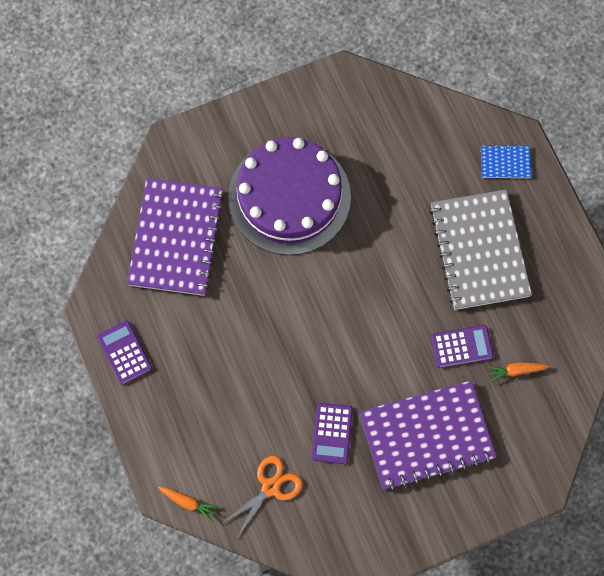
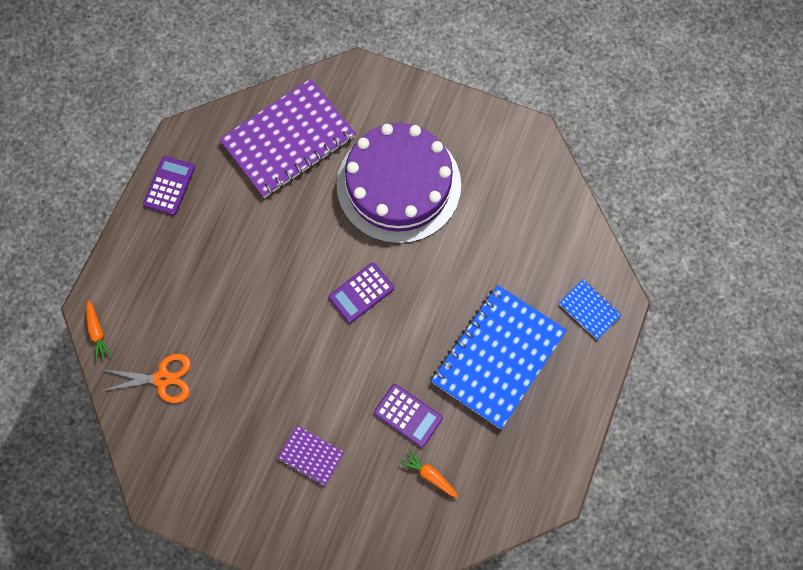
camera: 45 degrees right, 0 degrees up
(332, 433) = (246, 384): purple calculator -> purple calculator (361, 293)
(426, 436) = (311, 455): purple notebook -> purple notebook, size x0.44
(479, 251) = (498, 357): grey notebook -> blue notebook

